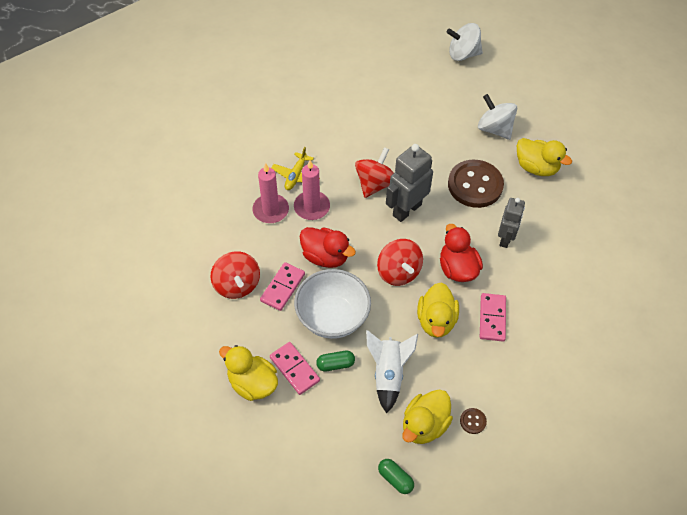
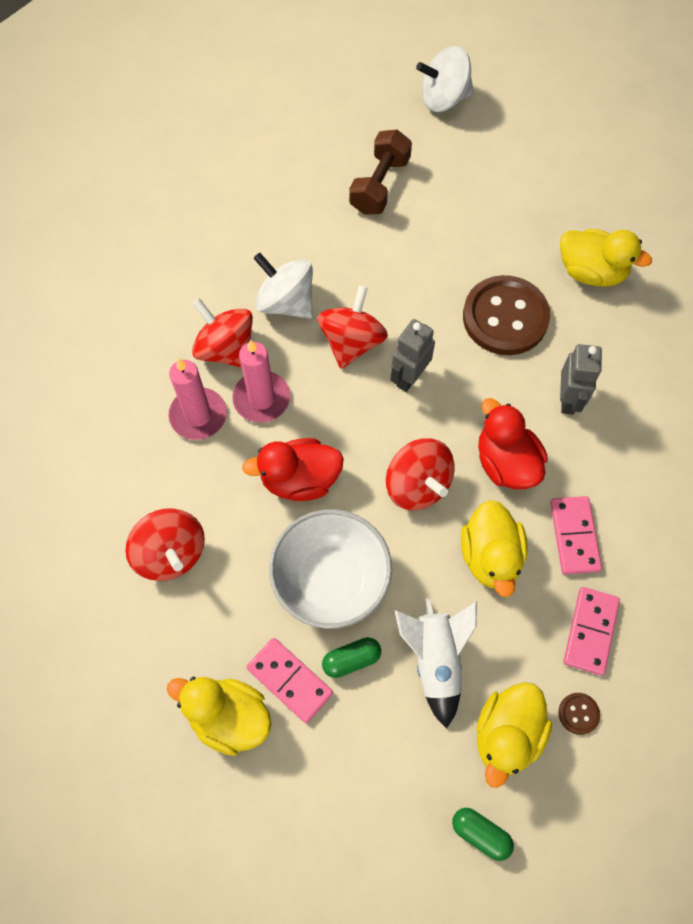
camera: 10 degrees left, 10 degrees up
(282, 287) = (243, 545): pink domino -> pink domino (590, 631)
(296, 175) = (226, 349): yellow plane -> red spinning top
(325, 256) = (300, 479): red duck -> red duck turned 150 degrees clockwise
(406, 209) = (409, 377): grey robot -> grey robot, size x0.66
(411, 97) = (379, 185): none -> brown dumbbell
(494, 129) = (516, 217): white spinning top -> white spinning top (286, 302)

